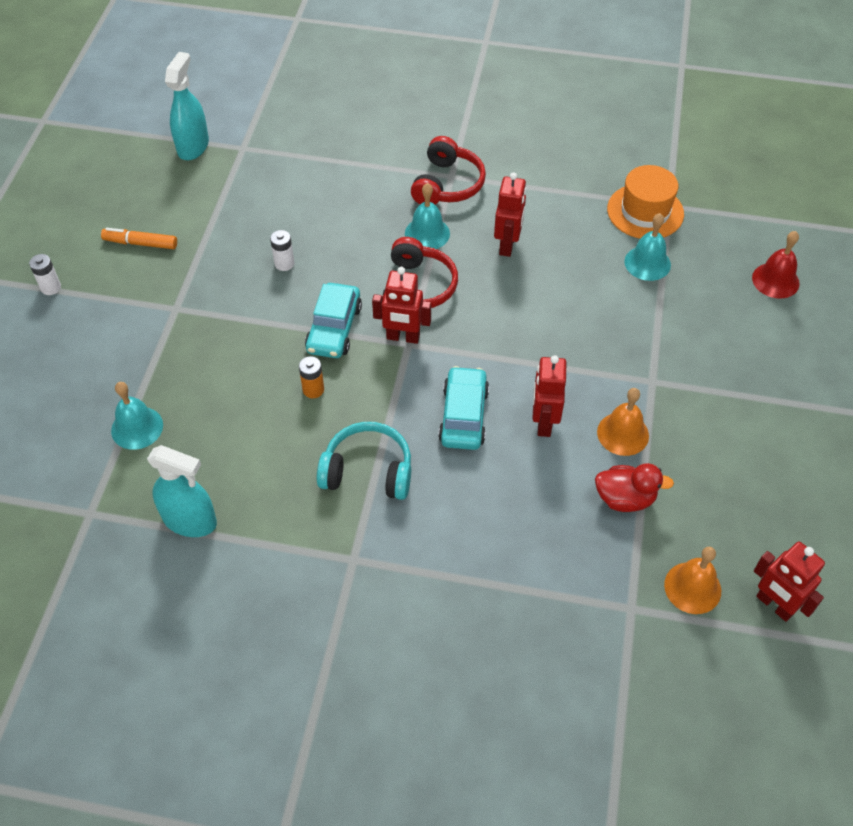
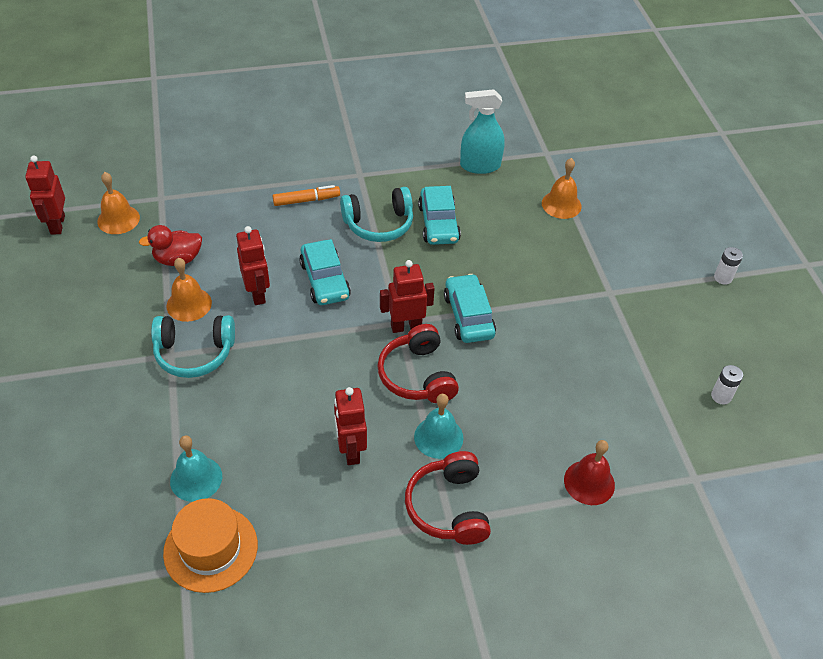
camera: 155 degrees right, 5 degrees down
(137, 427) = (561, 204): turquoise bell -> orange bell
(140, 243) = (691, 338): orange marker -> orange marker (306, 200)
(193, 146) = (745, 460): turquoise spray bottle -> none
(284, 263) = (552, 360): white battery -> white battery (721, 396)
(297, 448) = (438, 223): none -> turquoise car
(313, 389) = (454, 265): orange battery -> none
(627, 375) = (194, 353): none -> turquoise headphones
(774, 605) = (57, 225): red robot -> red robot turned 120 degrees counterclockwise
(775, 280) = (50, 503): red bell -> red bell (589, 482)

